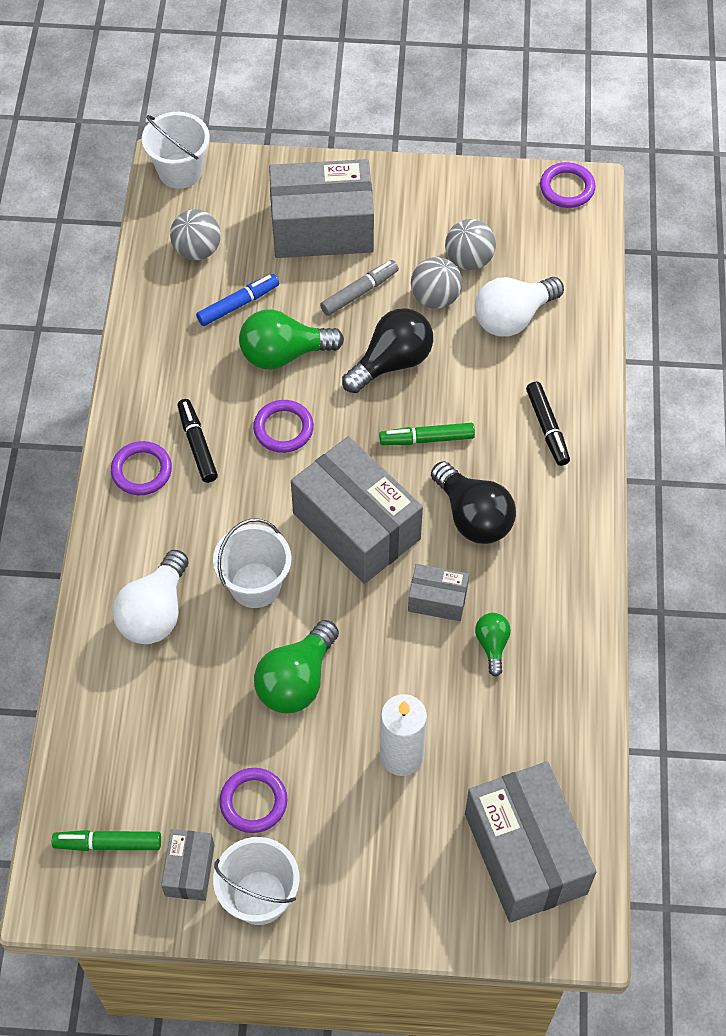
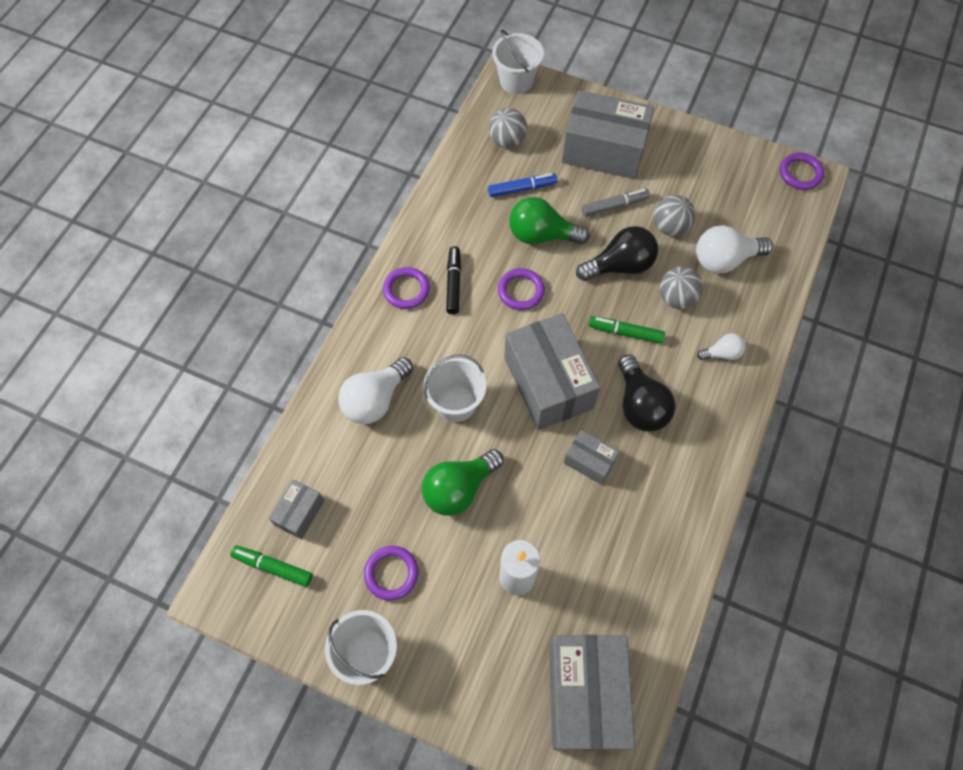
camera: 20 degrees right, 5 degrees up
(190, 870) = (324, 610): grey box -> grey box (299, 513)
(469, 260) = (705, 206): grey ball -> grey ball (676, 298)
(492, 645) = (619, 512): green light bulb -> none
(547, 428) = (722, 353): black marker -> white light bulb

